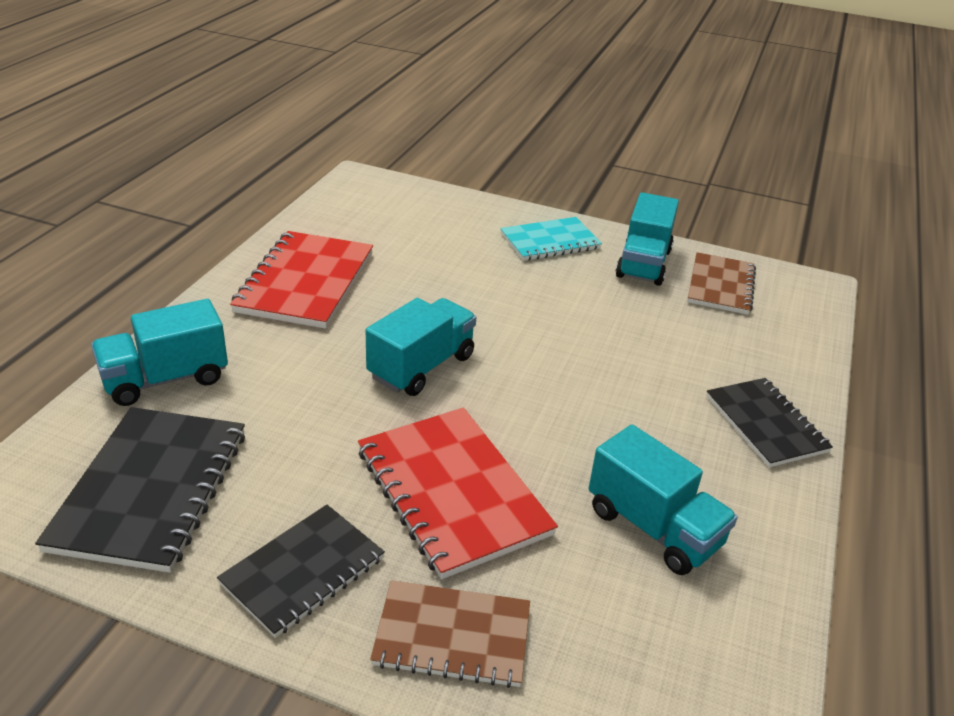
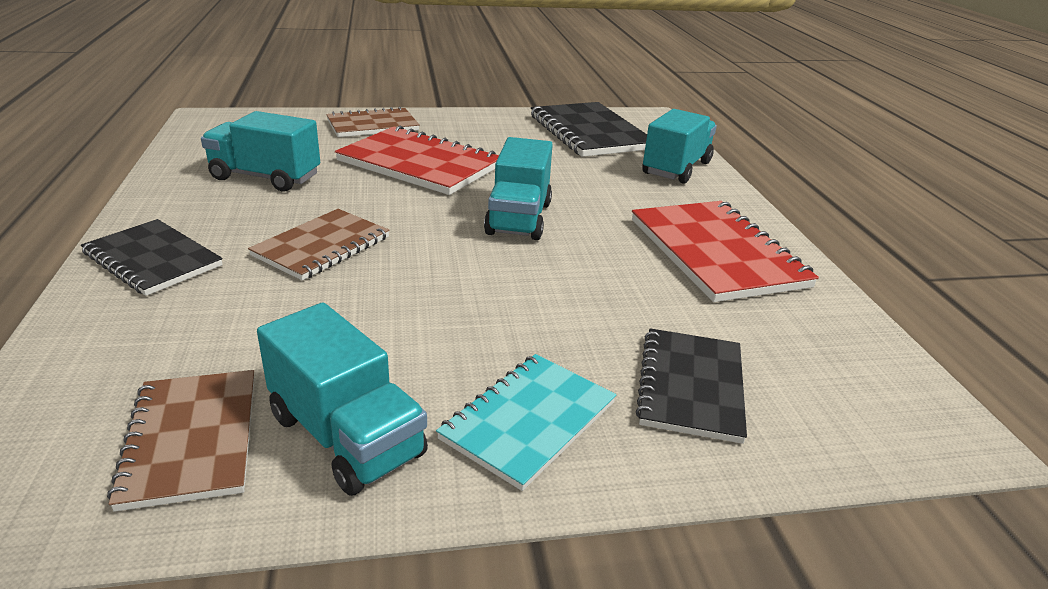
camera: 150 degrees right, 5 degrees down
(303, 571) = (470, 127): black notebook -> black notebook (691, 386)
(618, 392) = (322, 246): none -> brown notebook
(643, 263) = (346, 436): turquoise truck -> turquoise truck turned 150 degrees clockwise

